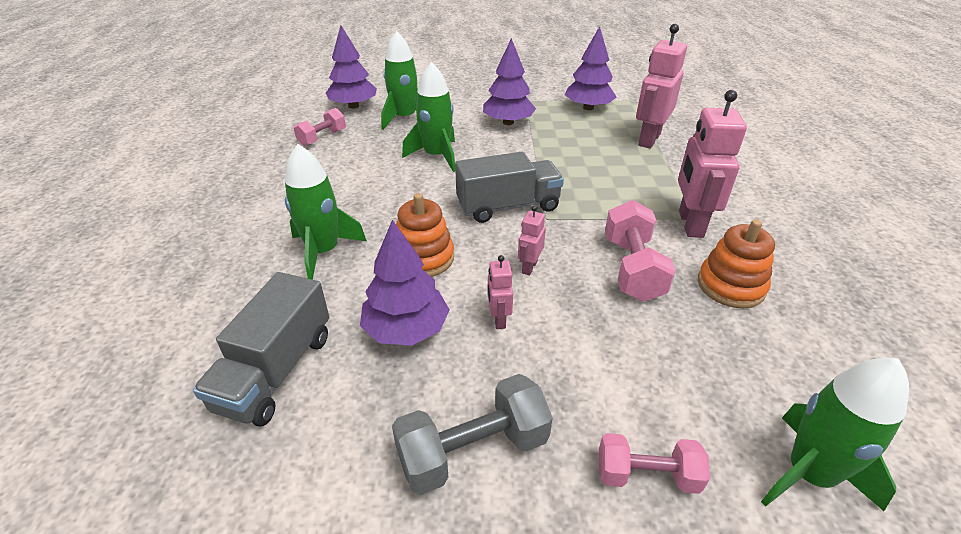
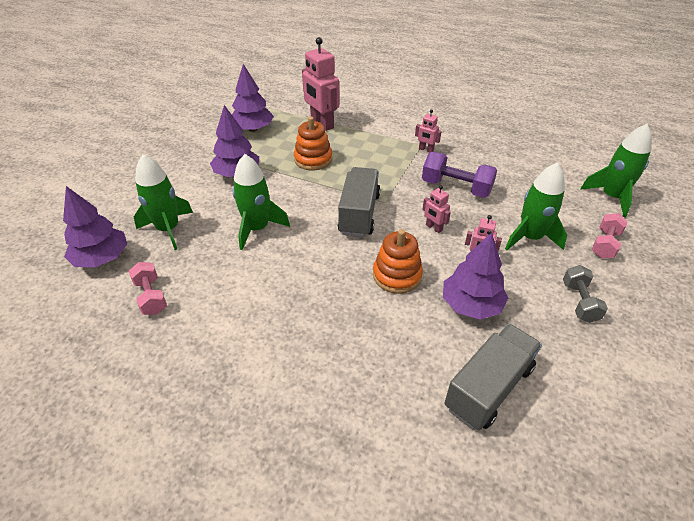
camera: 65 degrees left, 5 degrees up
(276, 371) = (489, 387): grey truck -> grey truck turned 90 degrees counterclockwise
(323, 252) = (356, 333): green rocket -> green rocket (530, 238)
(473, 451) = (579, 302): grey dumbbell -> grey dumbbell, size x0.65
(632, 268) = (456, 187): pink dumbbell -> purple dumbbell
(690, 224) = (426, 150): pink robot -> pink robot, size x0.49
(730, 286) = (487, 161): orange stacking toy -> orange stacking toy (313, 159)

